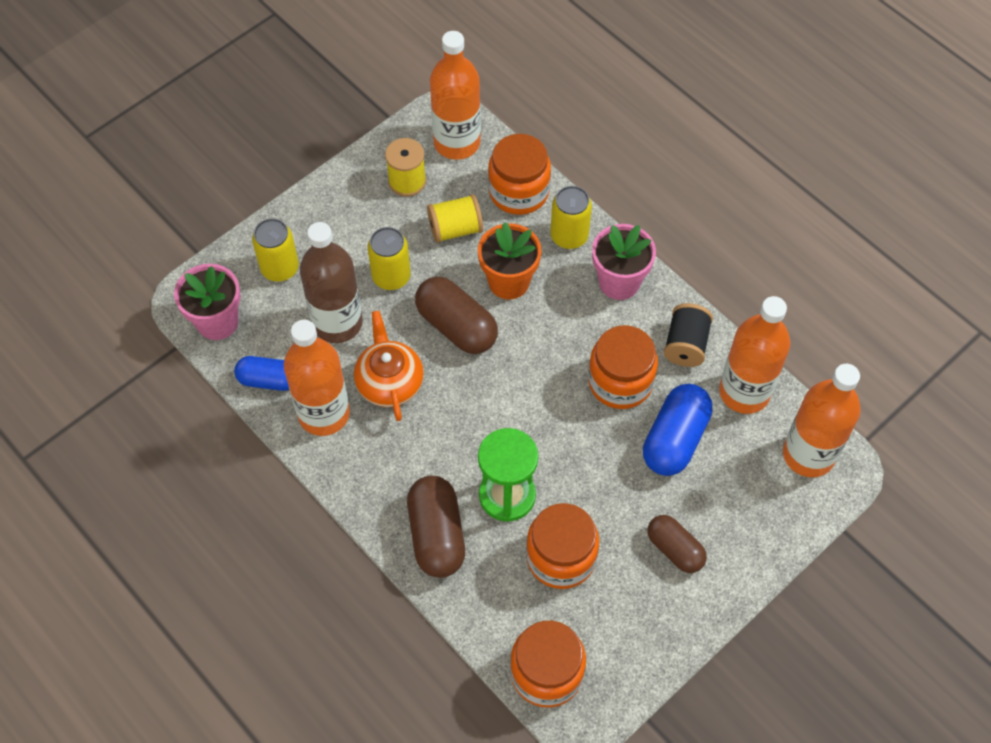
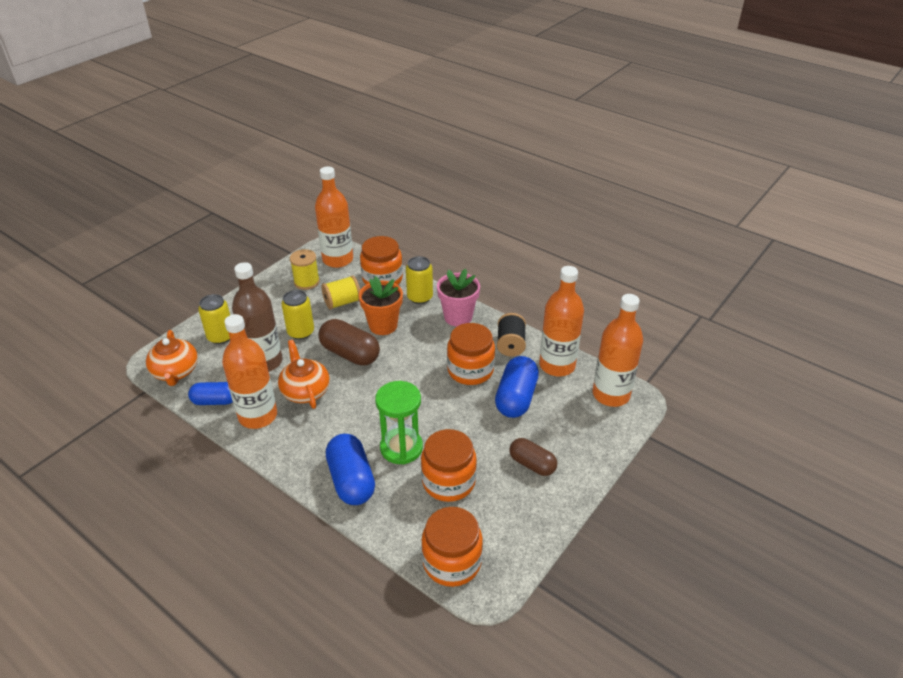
camera: 10 degrees left, 20 degrees down
(217, 322) = (175, 372): pink flower pot -> orange teapot
(436, 535) = (351, 480): brown capsule -> blue capsule

